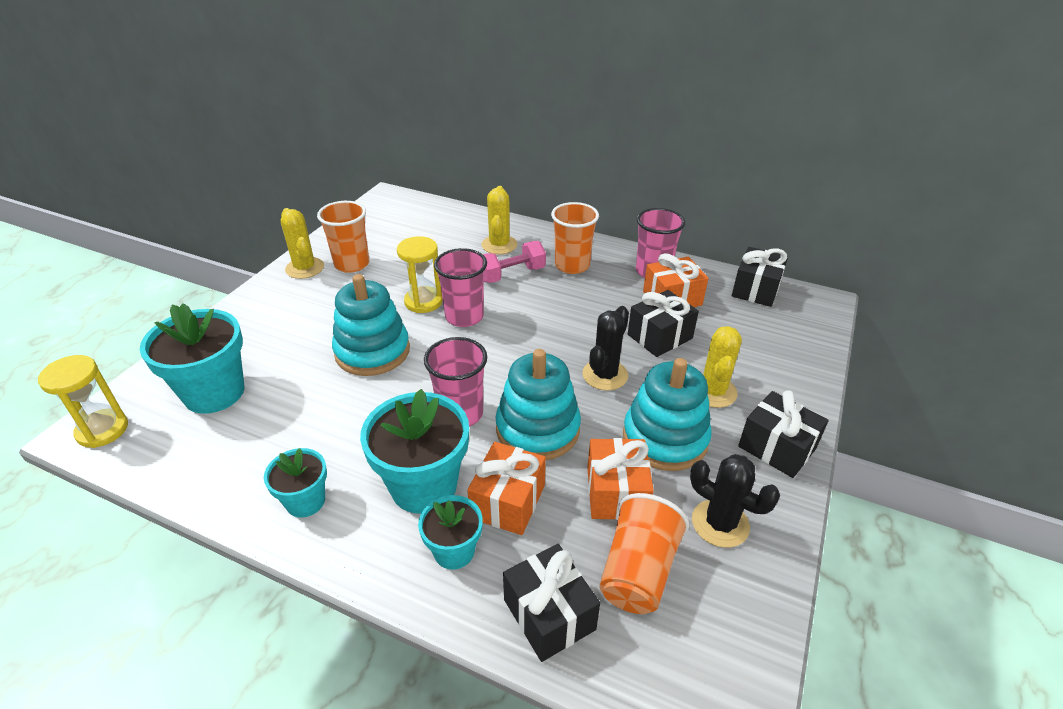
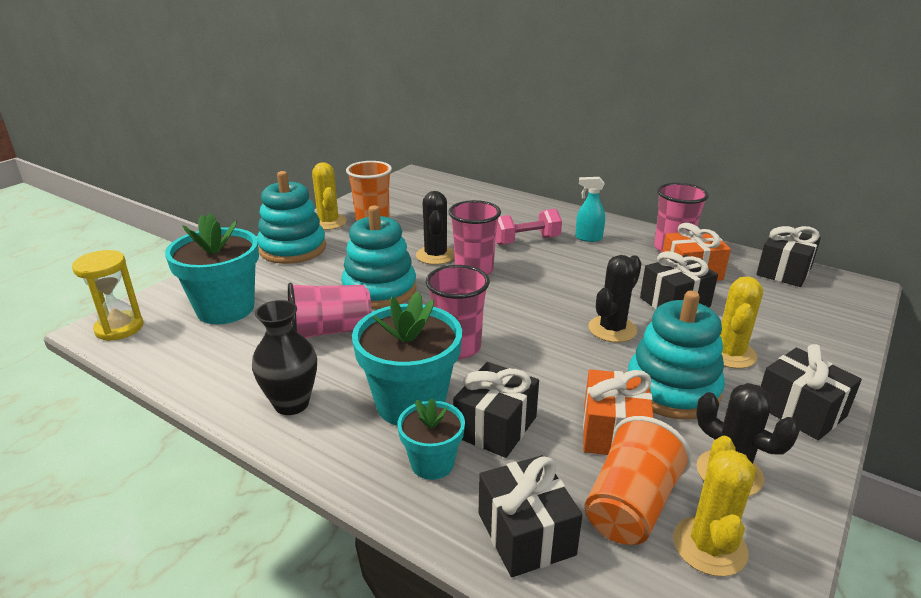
camera: 10 degrees right, 10 degrees down
(305, 501) = (291, 404): turquoise flower pot -> black vase
(330, 409) = (330, 331): none -> pink cup
(423, 302) = (435, 255): yellow hourglass -> black cactus
(499, 245) = (517, 217): yellow cactus -> yellow cactus (709, 546)
(508, 501) = (495, 426): orange gift -> black gift
(537, 429) = (535, 368): turquoise stacking toy -> turquoise stacking toy (293, 249)
(572, 265) = (588, 238): orange cup -> turquoise spray bottle

